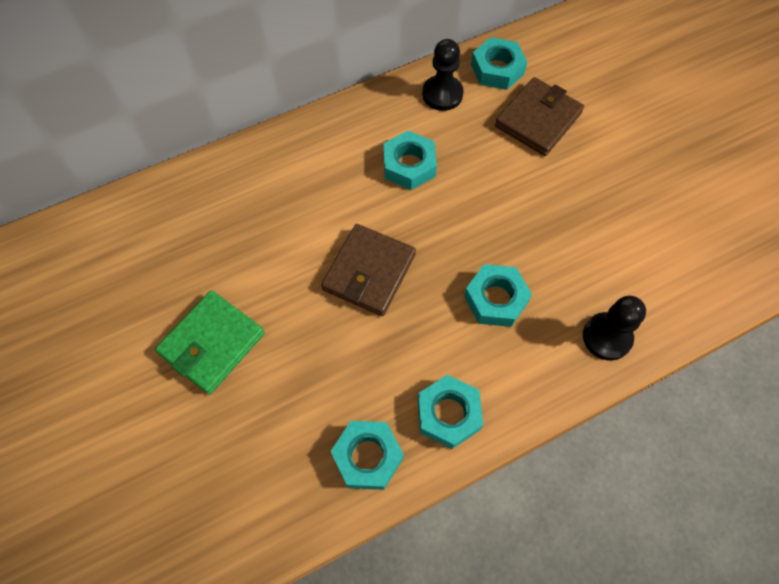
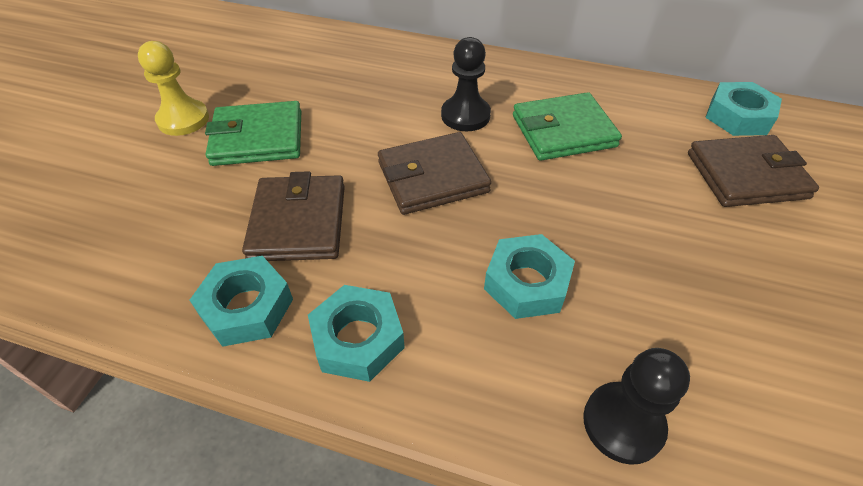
camera: 45 degrees right, 15 degrees down
(129, 378) = (183, 119): none -> yellow pawn
(326, 378) = (298, 222): none -> brown wallet
(409, 165) = (563, 131): turquoise nut -> green wallet
(442, 94) = (656, 104): black pawn -> black pawn (465, 115)

